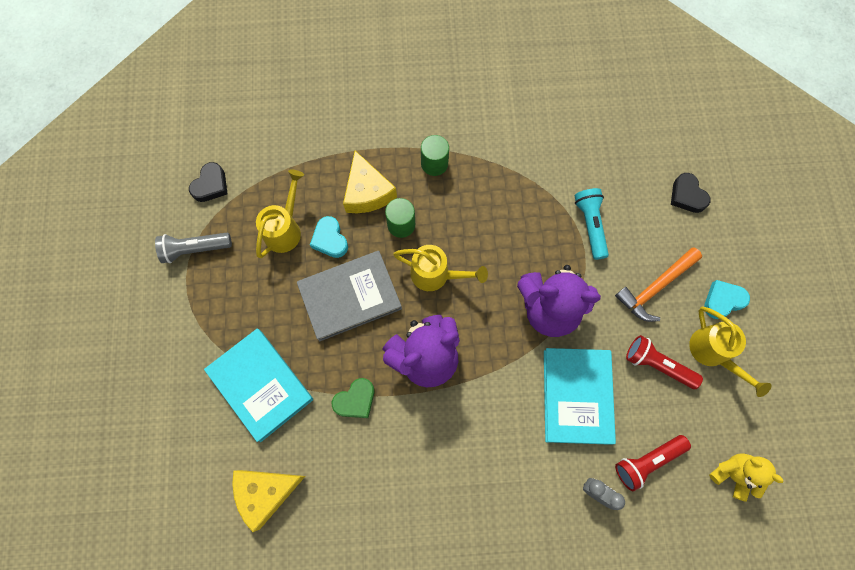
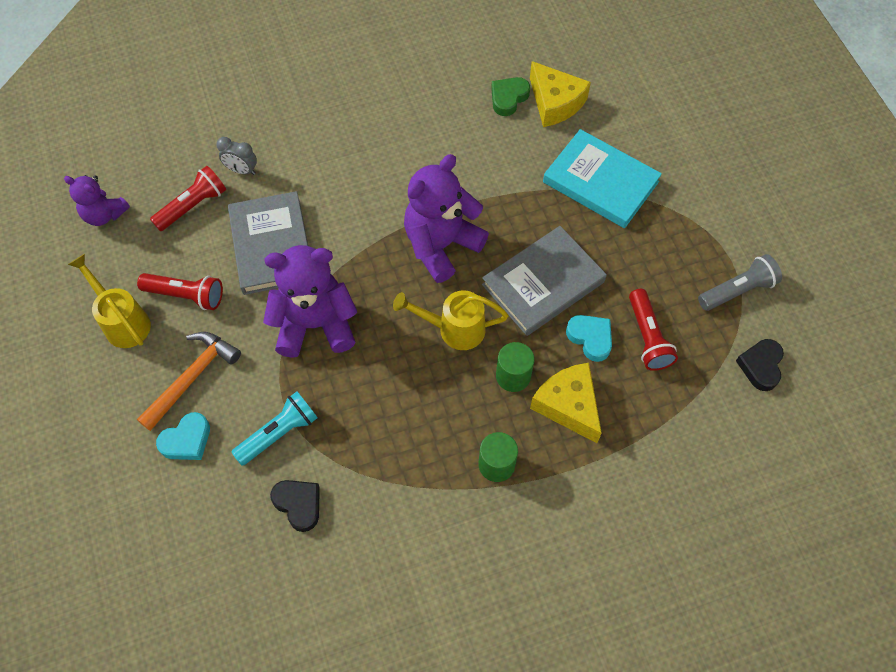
camera: 165 degrees right, 10 degrees down
(266, 492) = (555, 103): yellow cheese -> yellow cheese turned 90 degrees clockwise
(285, 229) = (647, 337): yellow watering can -> red flashlight
(355, 400) = (500, 191): green heart -> green heart (508, 98)
(577, 396) = (271, 246): turquoise book -> grey book
(590, 225) = (279, 433): turquoise flashlight -> turquoise flashlight turned 105 degrees counterclockwise
(687, 196) = (155, 505): black heart -> black heart (298, 504)
(723, 300) = (110, 382): turquoise heart -> turquoise heart (187, 440)
(732, 474) = (104, 214): yellow teddy bear -> purple teddy bear

